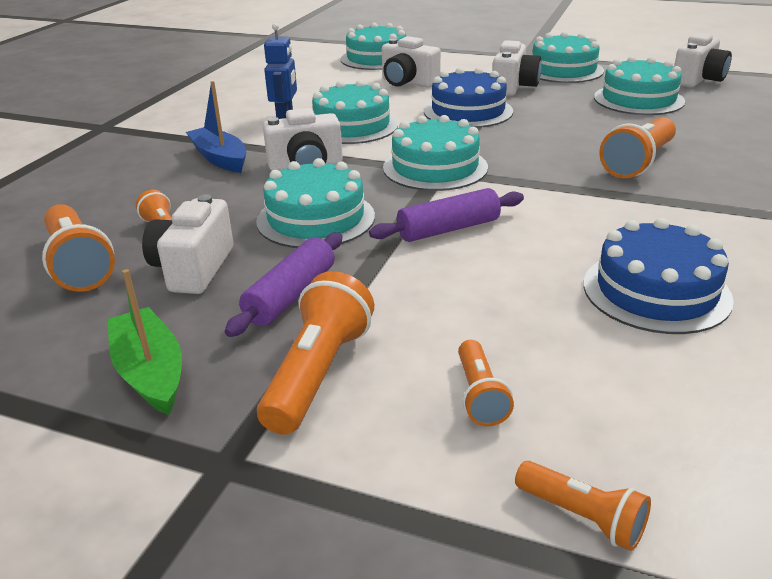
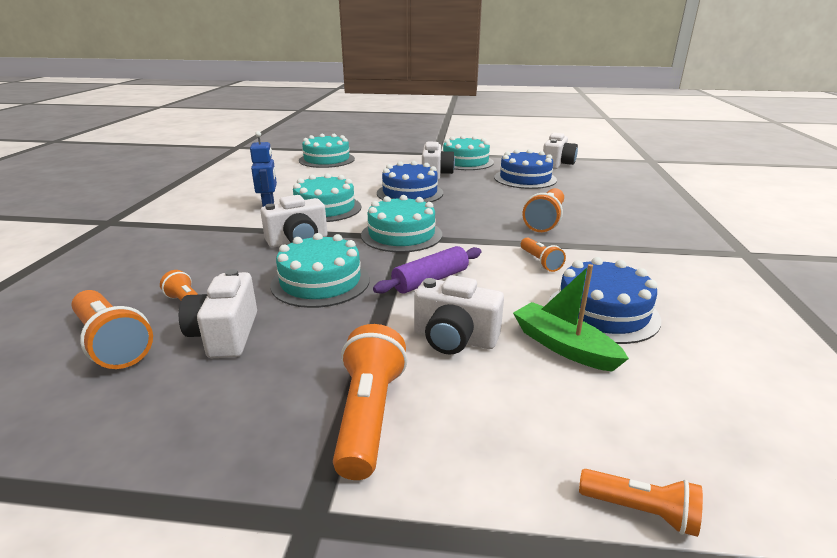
camera: 15 degrees left, 5 degrees down
(150, 372) = (210, 438): green boat -> green boat (563, 346)
(220, 158) = (222, 240): blue boat -> none
(290, 295) = (321, 348): purple rolling pin -> none
(408, 83) = (357, 175): white camera -> white camera (454, 339)
(479, 395) = (511, 414): orange flashlight -> orange flashlight (540, 262)
(638, 99) = (525, 178): turquoise cake -> blue cake

